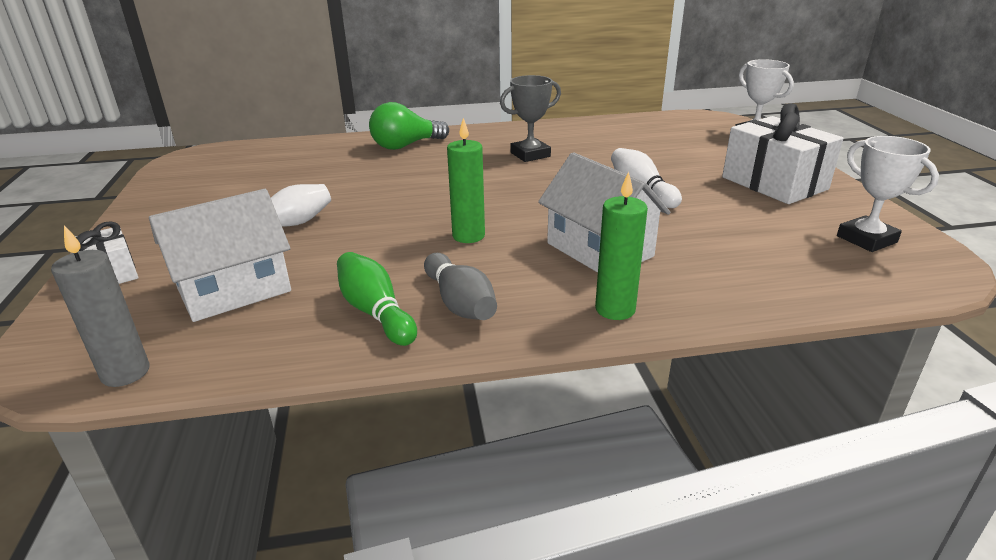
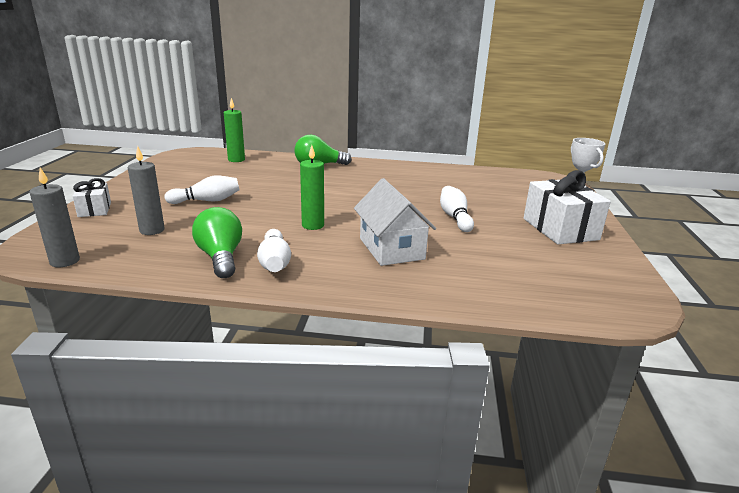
camera: 15 degrees right, 5 degrees down
(234, 290) = (152, 230): white house -> grey candle
(376, 312) = (221, 257): green bowling pin -> green light bulb
(460, 303) = (274, 262): grey bowling pin -> white bowling pin
(530, 155) = (397, 183): grey trophy -> none
(615, 309) = (369, 285): green candle -> green candle (236, 160)
(866, 239) = (596, 277): white trophy -> none

